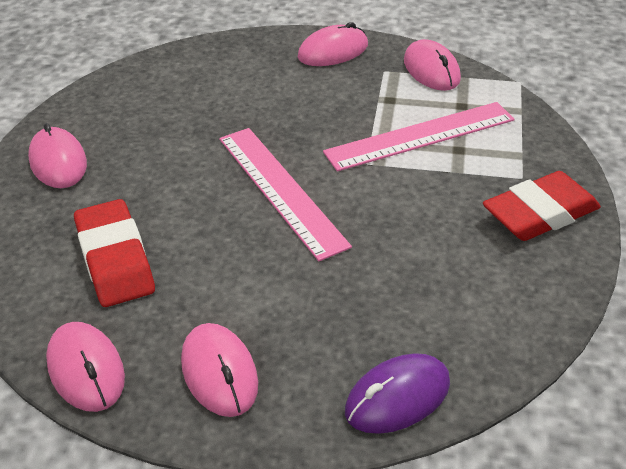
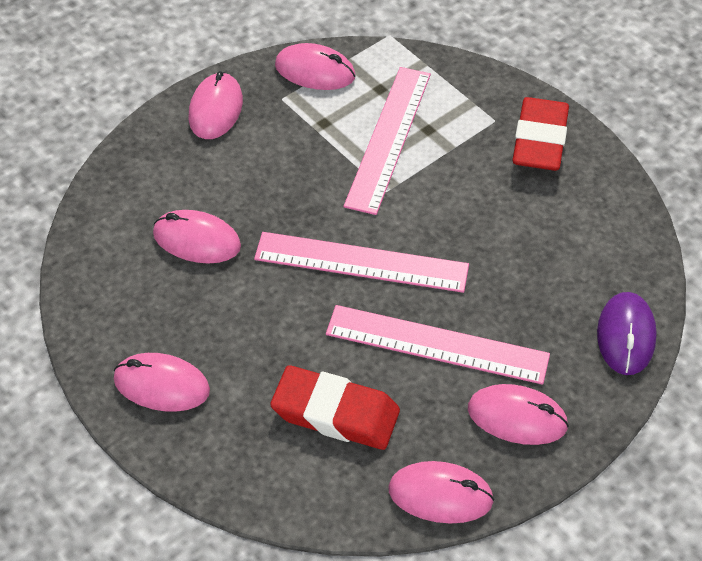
camera: 50 degrees left, 10 degrees up
(206, 106) = (197, 240): none -> pink mouse
(246, 277) = (437, 344): none -> pink ruler

